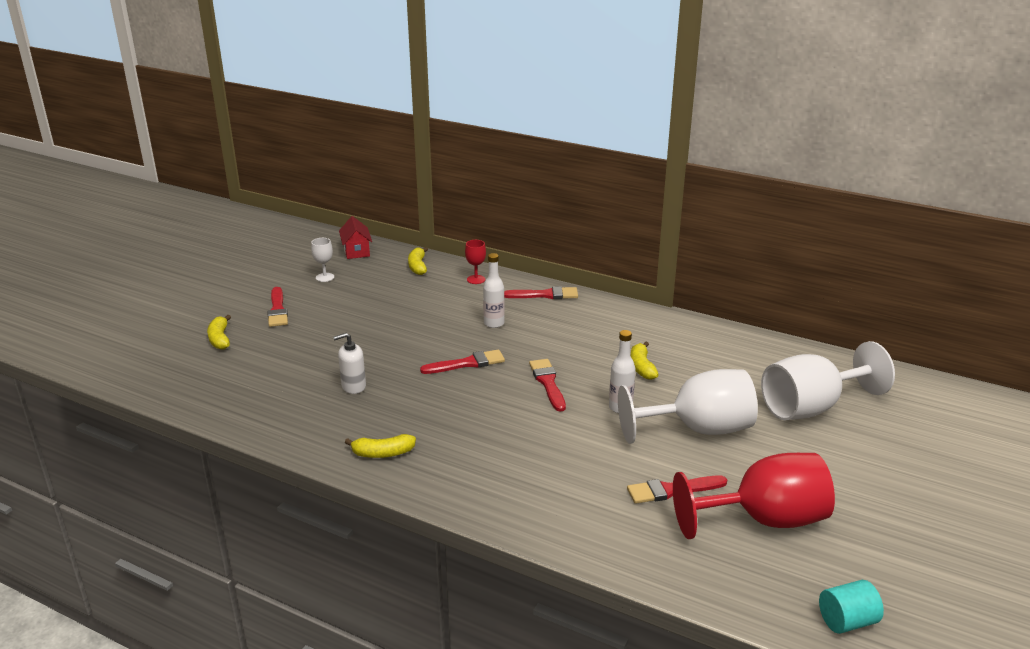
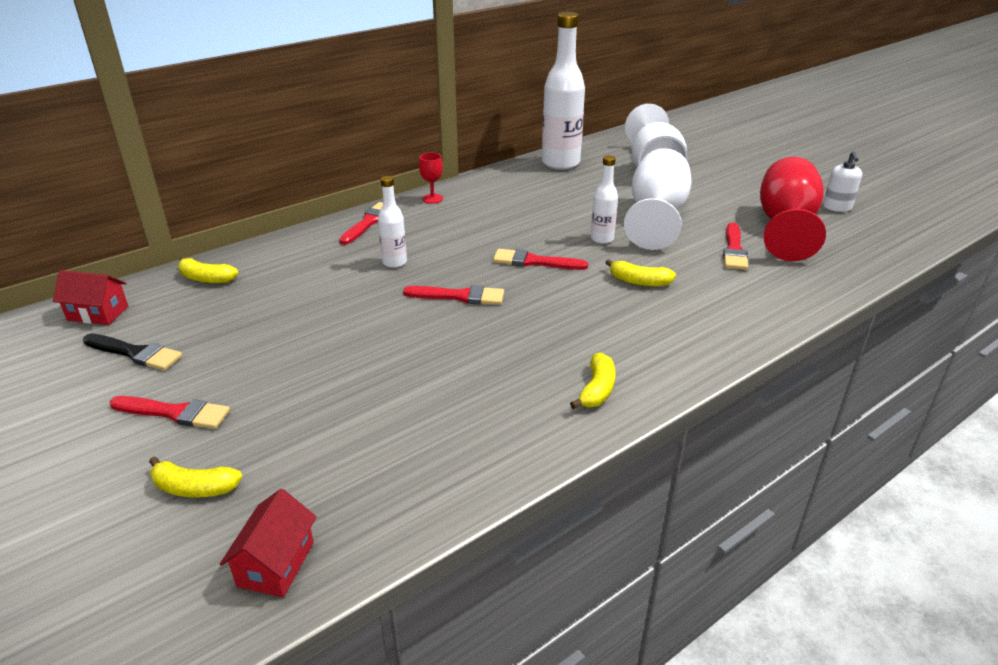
camera: 65 degrees left, 5 degrees up
(173, 382) = (276, 564): none -> red house
(325, 277) = (135, 353): white goblet -> black brush
(353, 386) = (441, 383): white soap dispenser -> white soap dispenser (837, 207)
(467, 363) = (459, 296): red brush -> red brush turned 90 degrees clockwise
(476, 279) = (287, 250): red goblet -> red goblet (432, 198)
(642, 367) = (545, 213): yellow banana -> yellow banana (639, 281)
(758, 350) = (560, 163): none -> white bottle
(847, 621) = (903, 232): turquoise cylinder -> none

